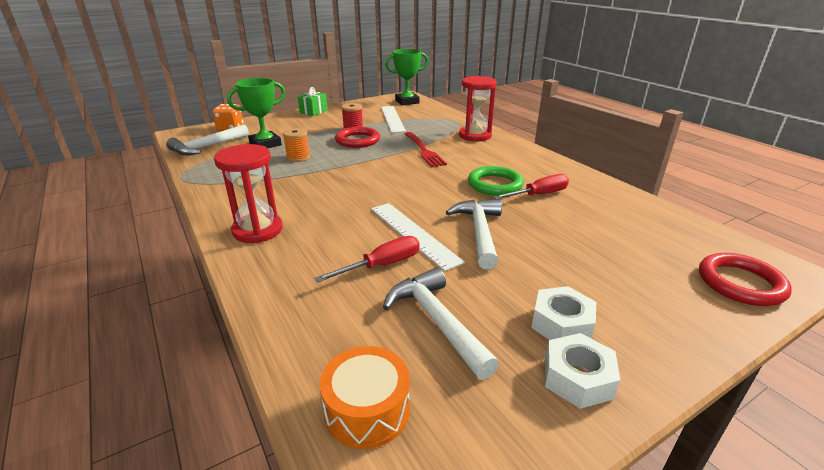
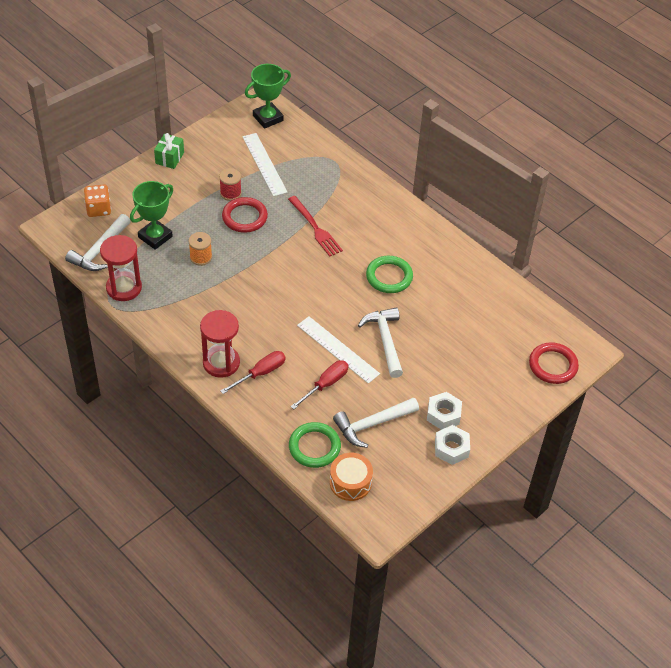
camera: 15 degrees left, 20 degrees up
(328, 340) = (314, 447): none -> green ring
(437, 321) = (372, 424): white hammer -> white hammer turned 75 degrees counterclockwise
(475, 136) = (359, 192): red hourglass -> red hourglass (124, 288)
(539, 195) = (426, 286): red screwdriver -> red screwdriver (260, 373)

